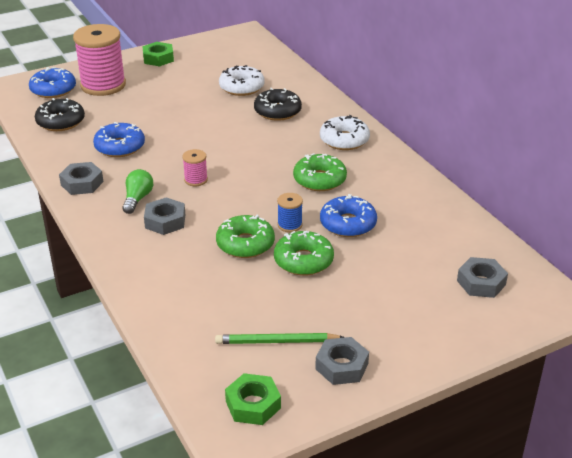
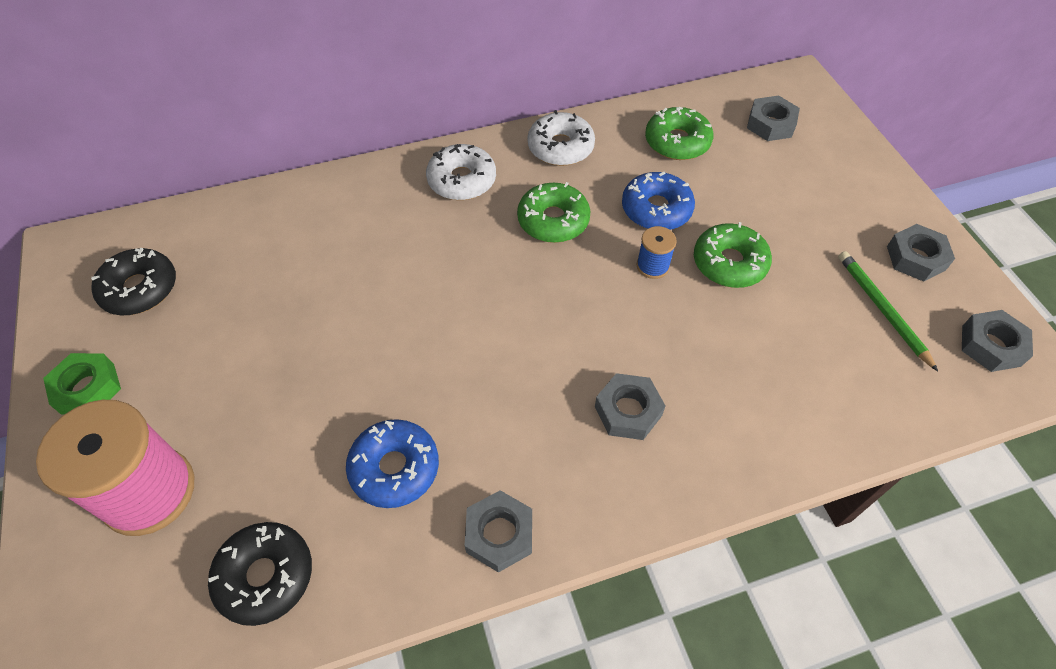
camera: 80 degrees left, 20 degrees up
(53, 90) = (119, 594): blue donut -> none
(137, 199) = (562, 446): green light bulb -> none
(196, 180) = (524, 362): pink spool -> none
(241, 87) = (262, 274): white donut -> white donut (560, 147)
(245, 244) = (691, 318): green donut -> green donut (677, 142)
(253, 404) = (990, 345): green nut -> grey nut
(277, 111) = (357, 240): black donut -> black donut (140, 289)
(277, 341) = (882, 310): green pencil -> green pencil turned 150 degrees clockwise

